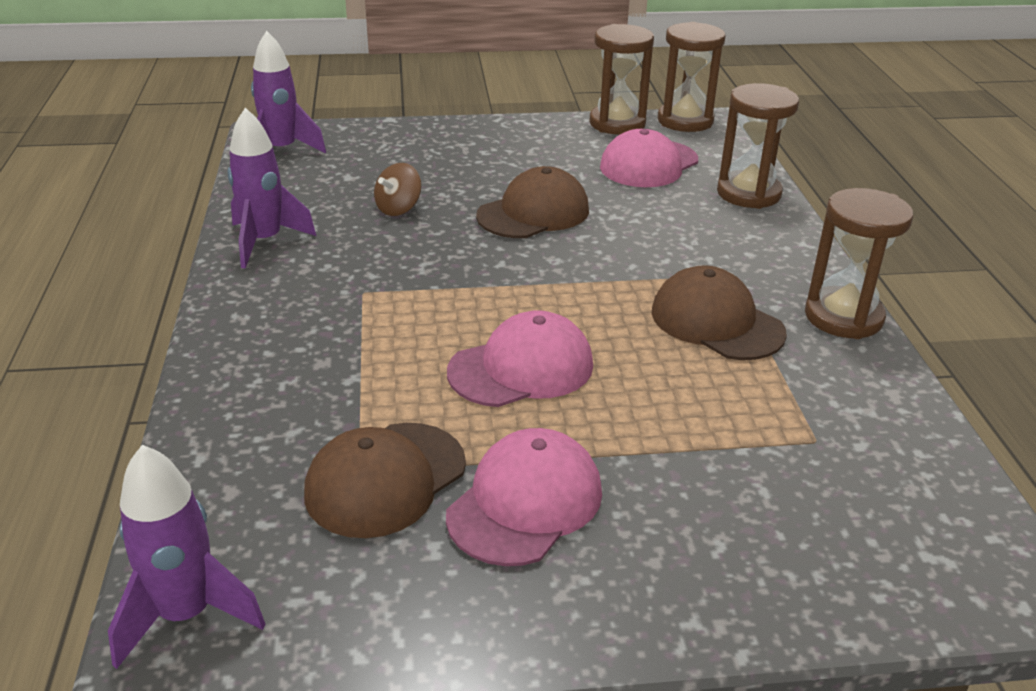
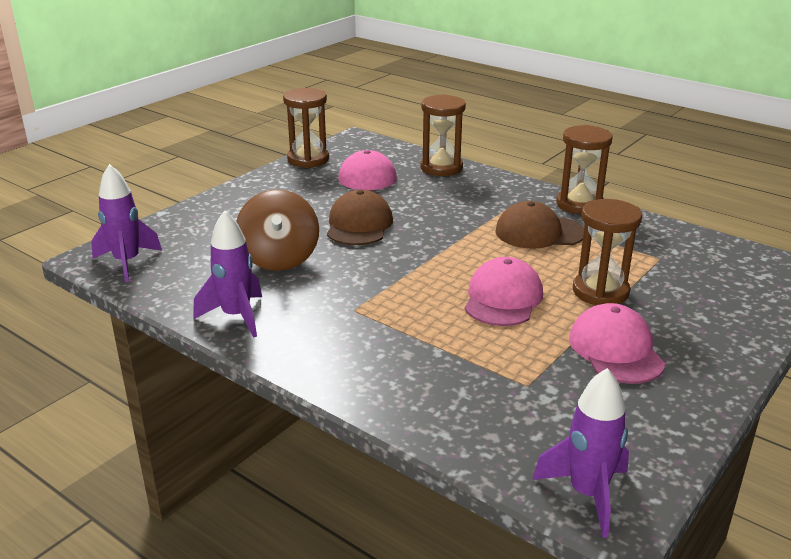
camera: 45 degrees left, 5 degrees down
(385, 479) = (546, 381): brown cap -> none
(398, 209) = (279, 258): brown spinning top -> brown spinning top, size x1.90
(685, 121) = (341, 144): brown hourglass -> brown hourglass (600, 292)

